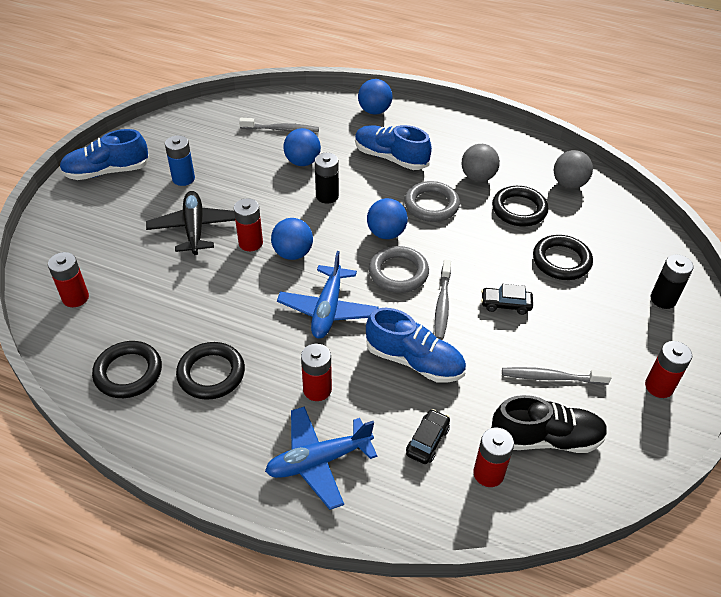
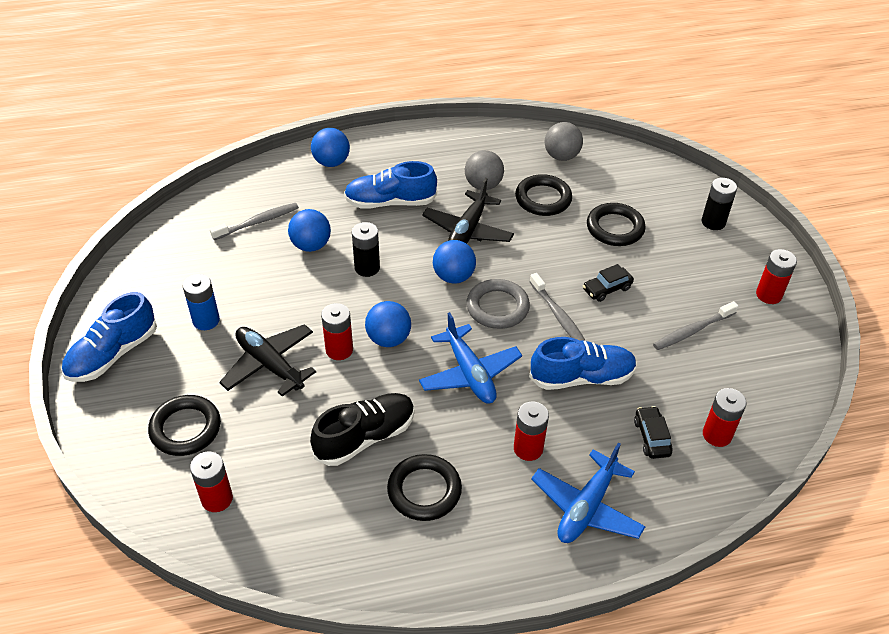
camera: 35 degrees left, 0 degrees up
(128, 372) = (346, 536): black ring -> black ring (185, 428)
(431, 205) = (468, 230): grey ring -> black plane
(546, 438) = (731, 382): black shoe -> black shoe (365, 437)

